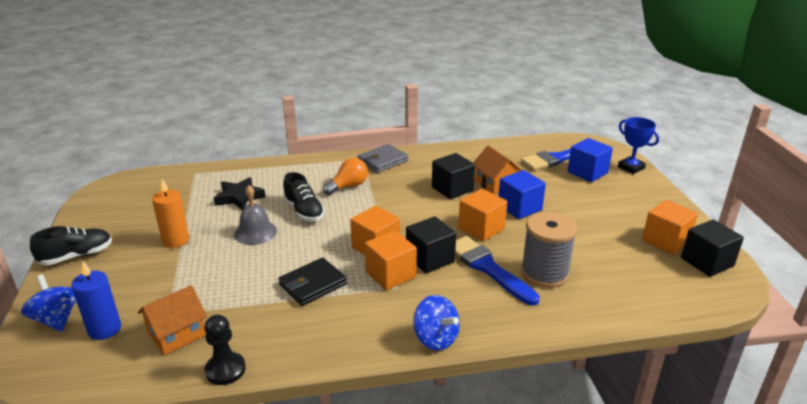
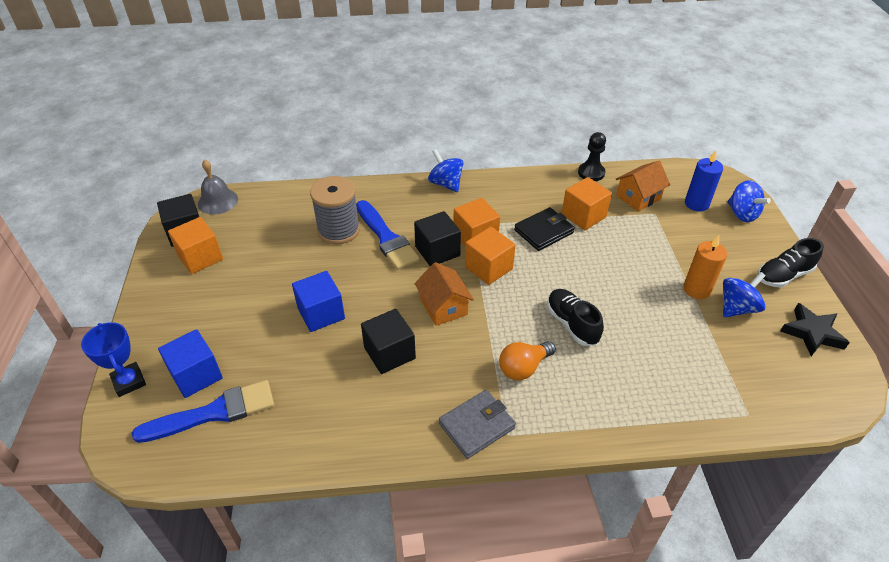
camera: 175 degrees left, 15 degrees up
(149, 229) = (737, 308): none -> blue spinning top
(239, 197) = (660, 355): black star -> black star (812, 333)
(255, 232) = (617, 295): grey bell -> grey bell (218, 201)
(481, 228) = (376, 285): orange cube -> orange cube (583, 216)
(495, 184) = (331, 359): orange house -> orange house (443, 307)

